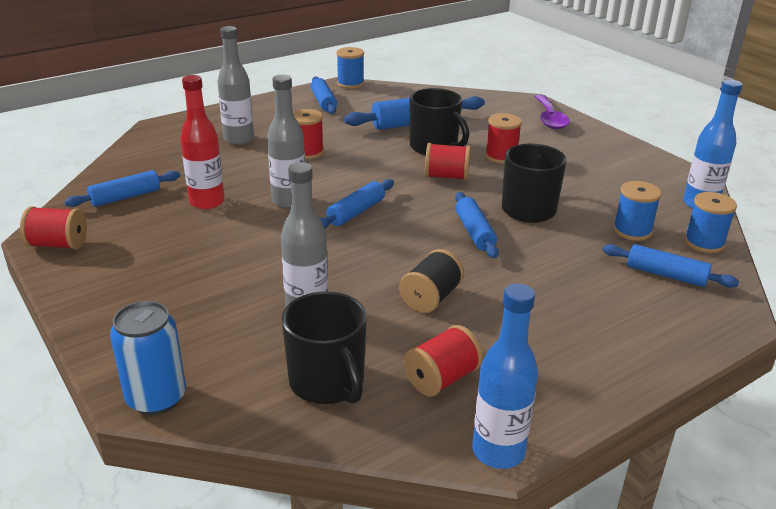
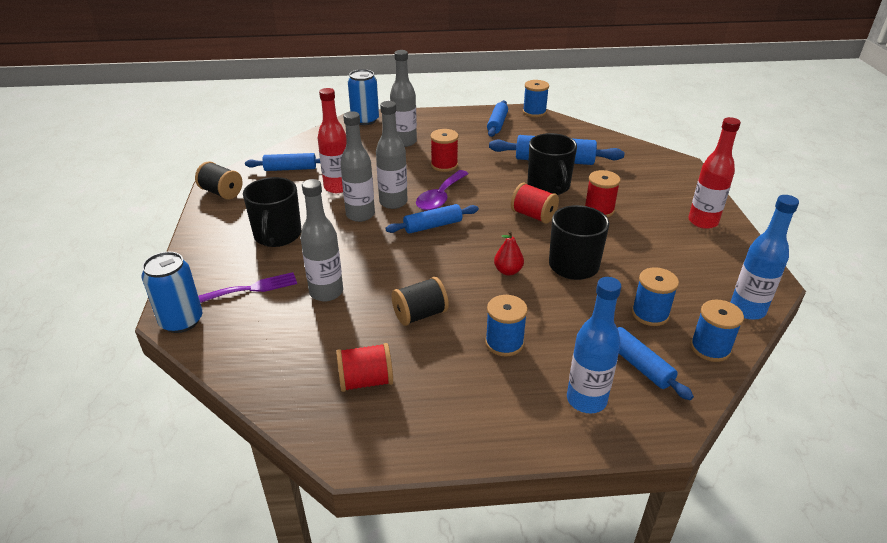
camera: 30 degrees right, 5 degrees up
(58, 244) = (221, 192): red spool -> black spool
(168, 127) = (365, 120): none -> blue can
(212, 334) = (252, 288): none -> purple fork
(264, 223) = (360, 215): none -> grey bottle
(327, 383) = (288, 352): black mug -> black mug (277, 235)
(474, 232) = (508, 271): blue rolling pin -> red pear
(498, 451) = (350, 453): blue bottle -> blue bottle (586, 400)
(537, 296) = (504, 343): none -> blue spool
(550, 119) = (682, 185): purple spoon -> purple spoon (440, 197)
(597, 144) = (703, 222): none -> red bottle

